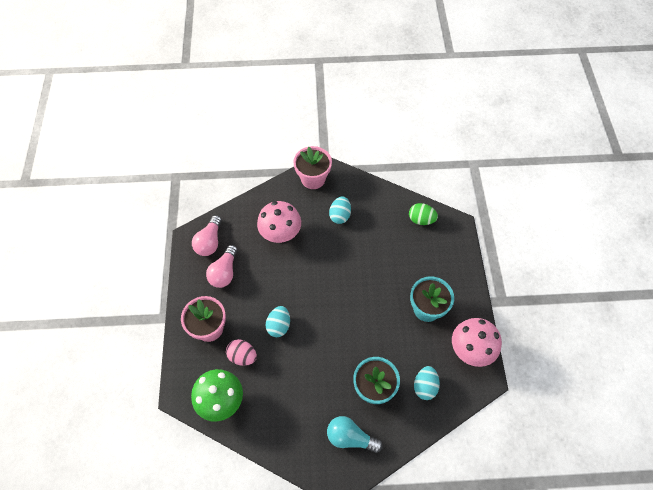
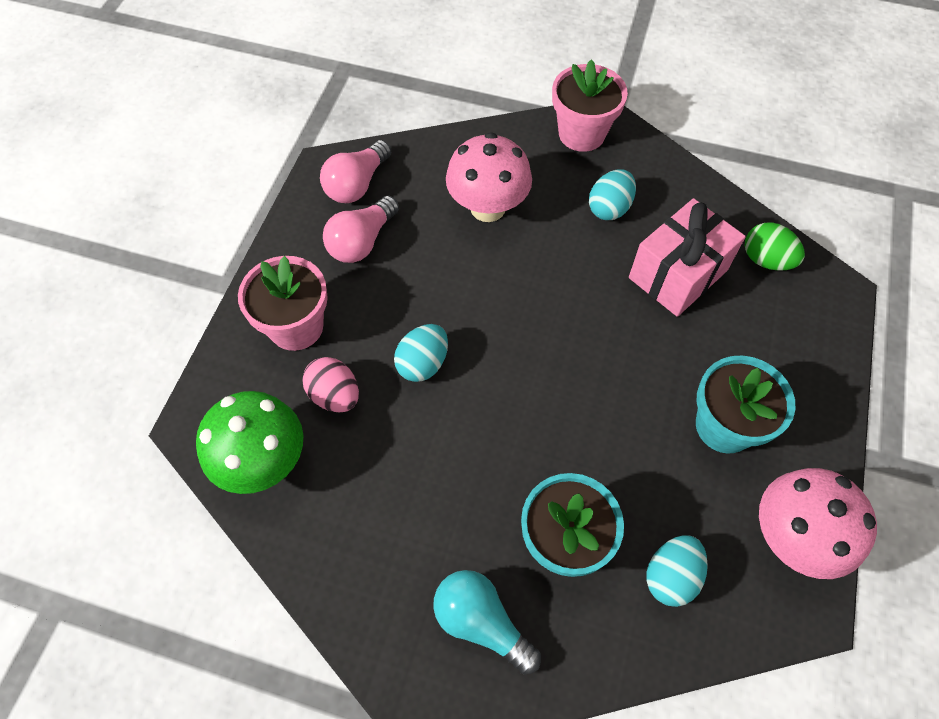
camera: 20 degrees right, 0 degrees up
(383, 240) = (677, 274): none -> pink gift

